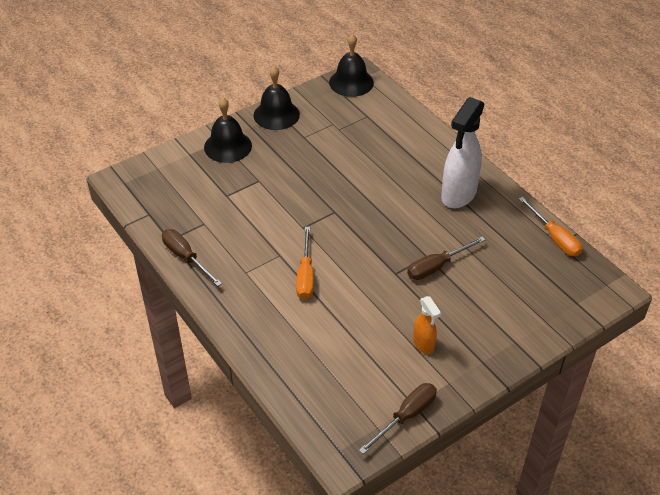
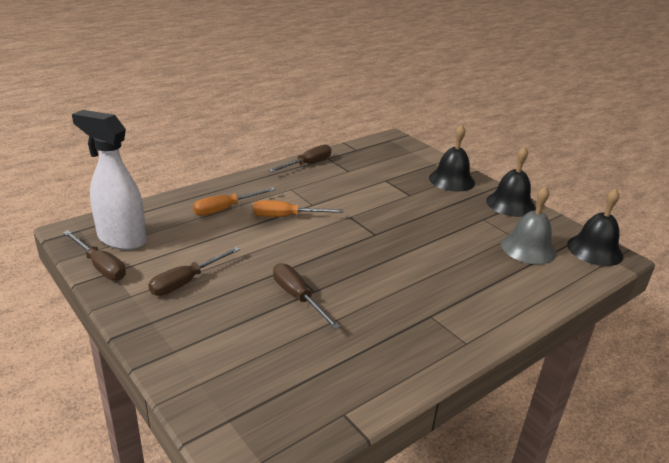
camera: 85 degrees right, 15 degrees down
(351, 118) = (528, 248): none -> grey bell
(424, 344) = (186, 281): orange spray bottle -> brown screwdriver
(458, 195) = (421, 322): white spray bottle -> white spray bottle (121, 239)
(554, 237) = (355, 410): orange screwdriver -> orange screwdriver (225, 209)

